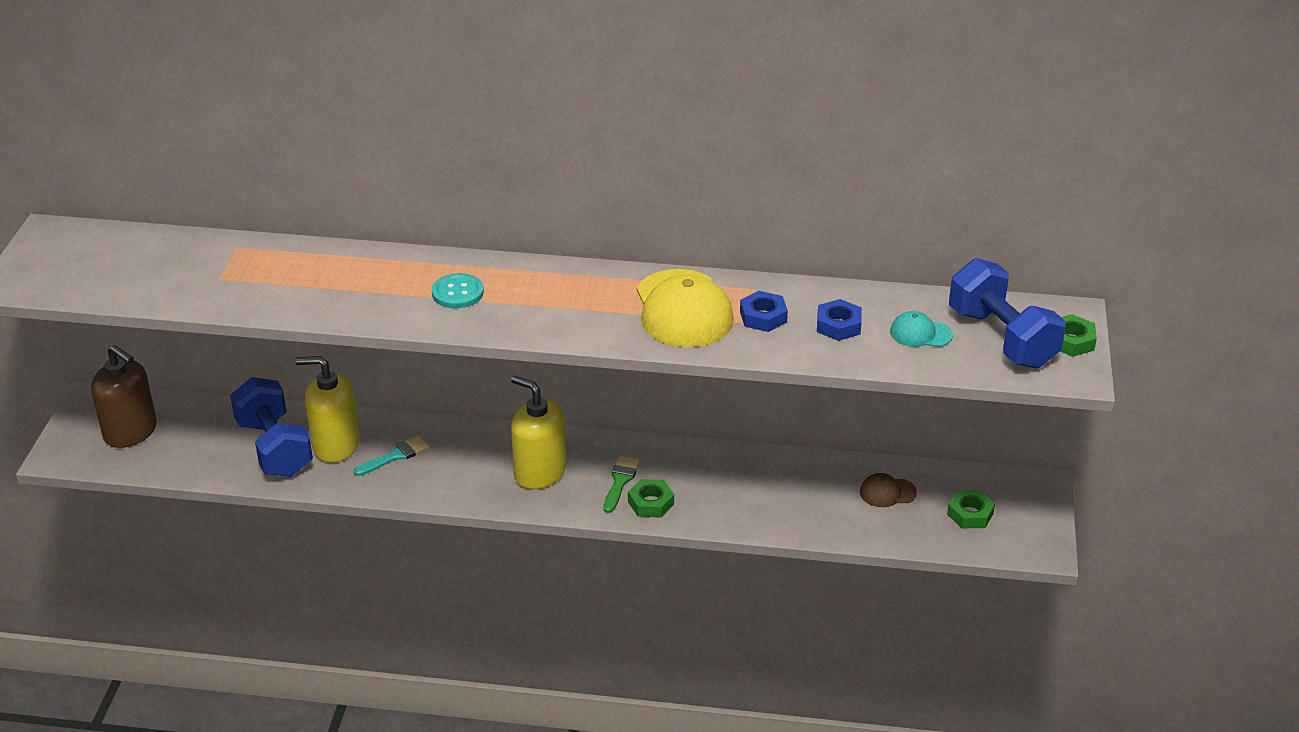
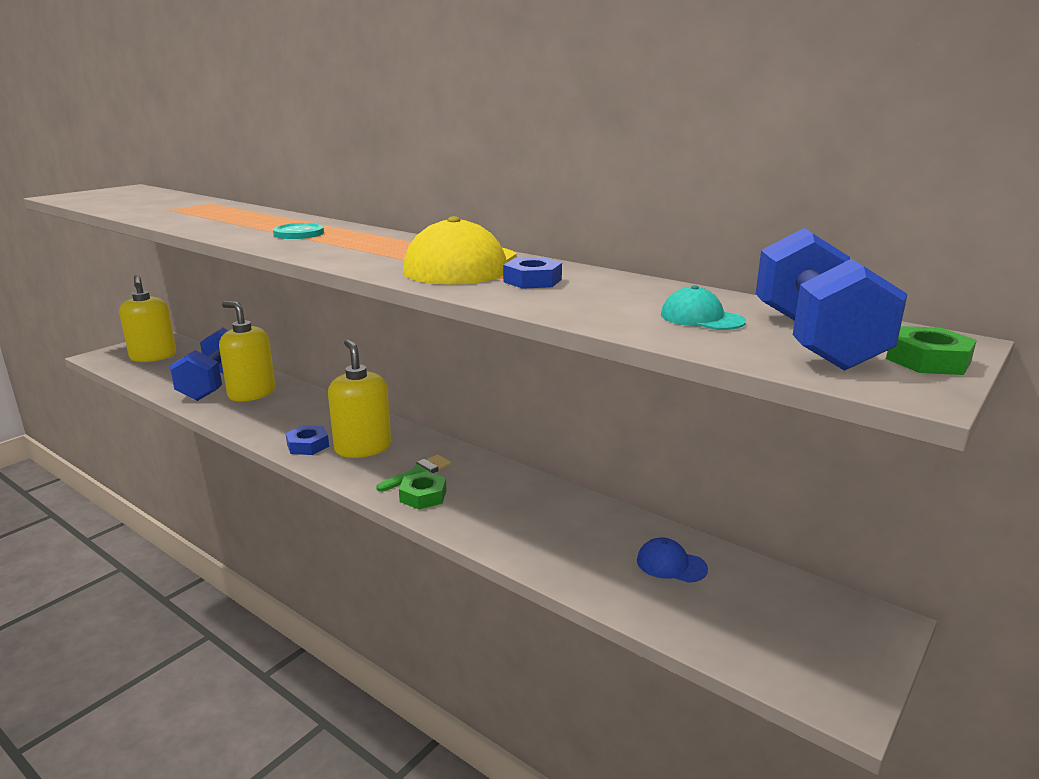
camera: 30 degrees right, 15 degrees down
(131, 432) = (153, 356): brown soap dispenser -> yellow soap dispenser
(395, 456) = (279, 409): turquoise brush -> none
(838, 325) = (607, 297): blue nut -> blue nut (308, 445)
(887, 492) = (671, 564): brown cap -> blue cap
(970, 514) = (759, 620): green nut -> none

